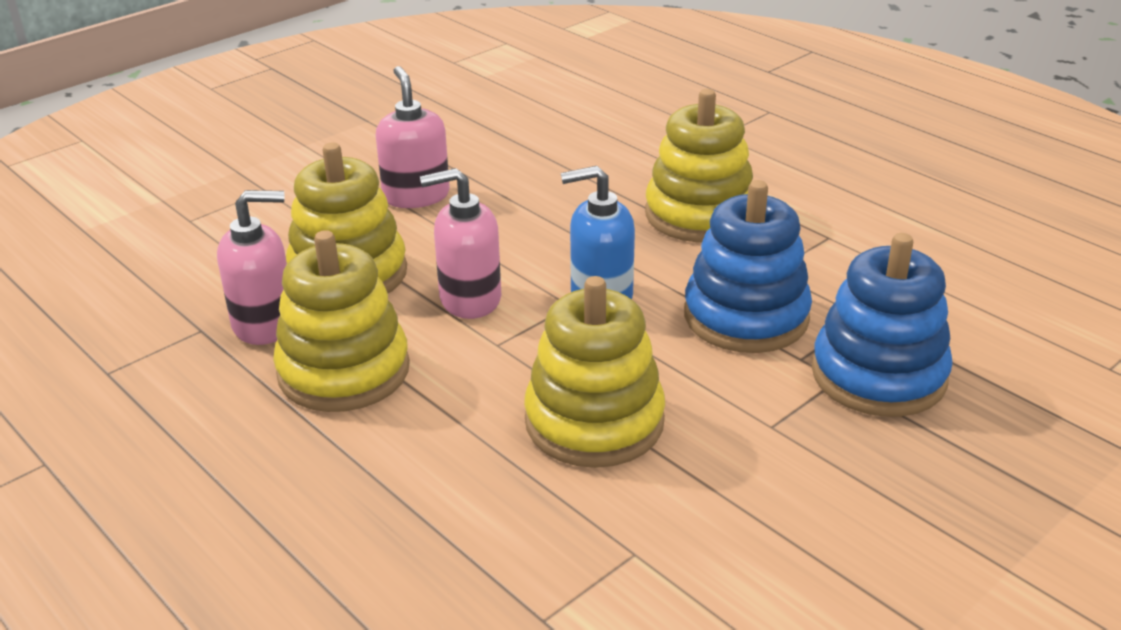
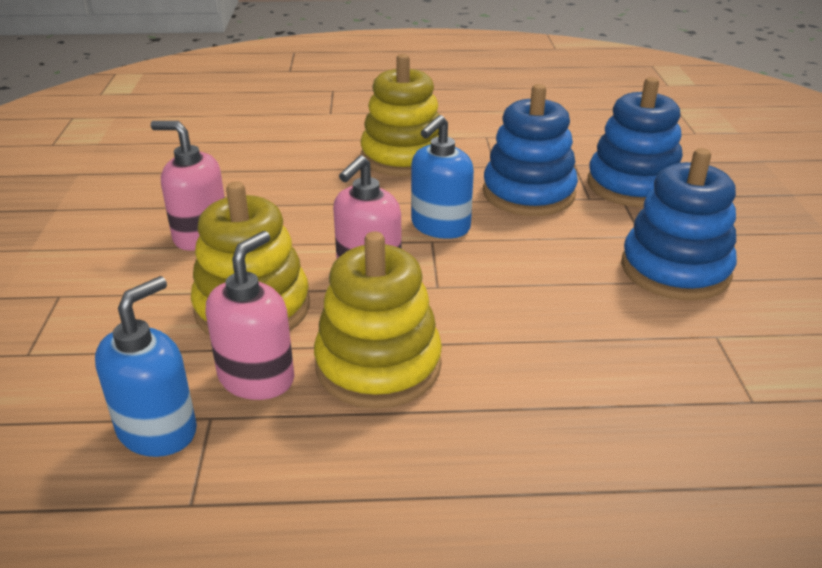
camera: 50 degrees left, 0 degrees up
(165, 317) = (158, 430): none -> blue soap dispenser
(594, 421) = (570, 289): yellow stacking toy -> none
(730, 476) = (675, 269): none -> blue stacking toy

